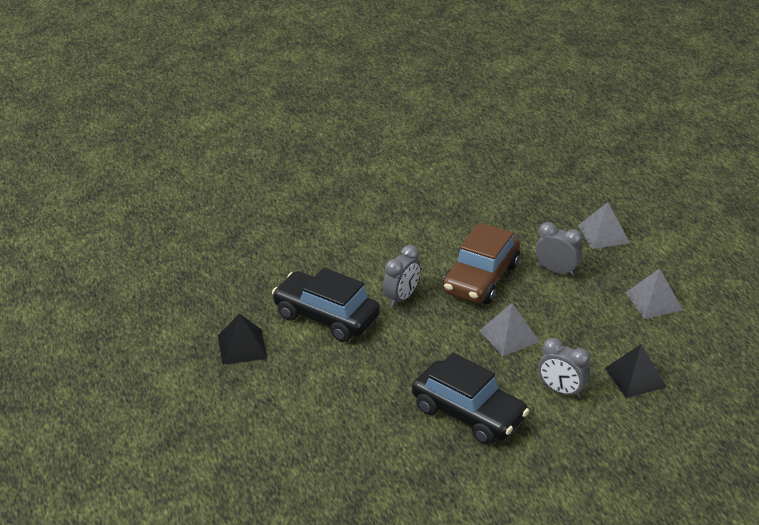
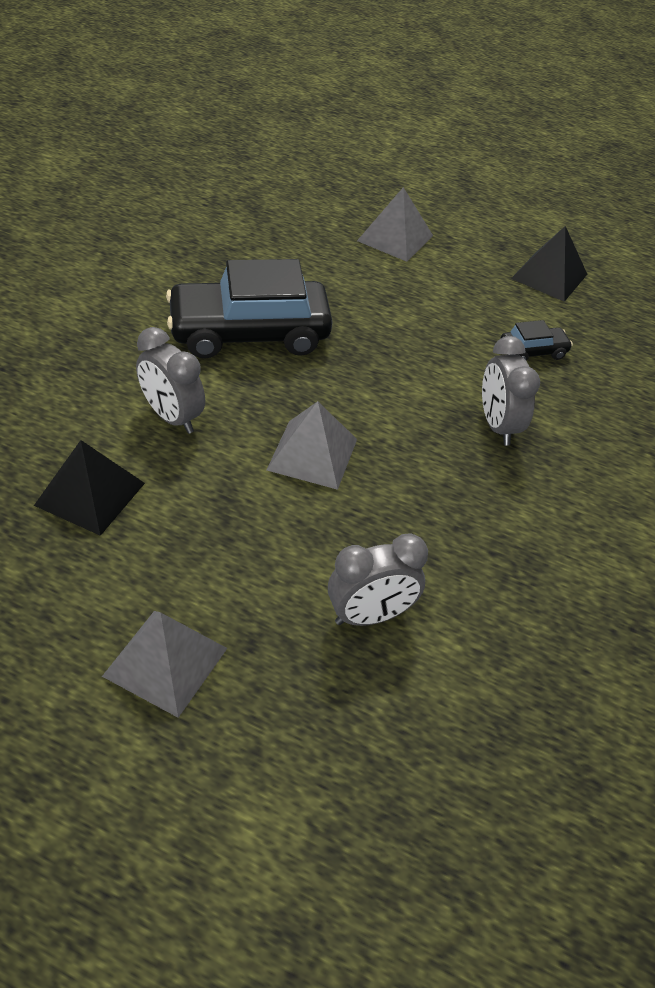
camera: 130 degrees right, 10 degrees up
(326, 316) = (532, 351): black car -> black car, size x0.44
(481, 278) = (451, 523): brown car -> none
(561, 391) = (172, 417): grey clock -> grey clock turned 120 degrees counterclockwise
(603, 234) = (385, 775): grey pyramid -> grey pyramid (395, 238)

